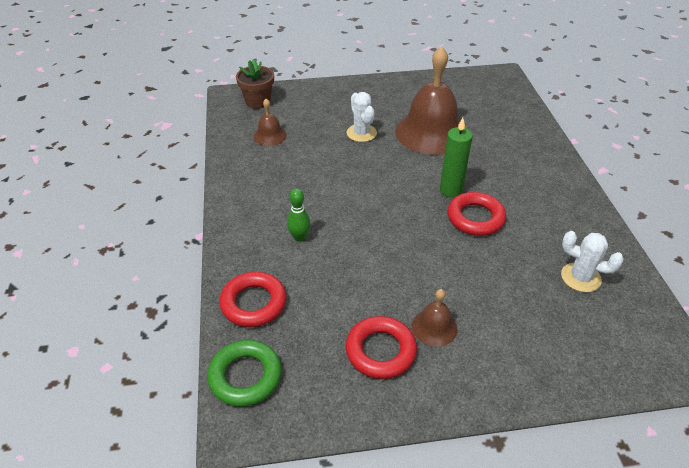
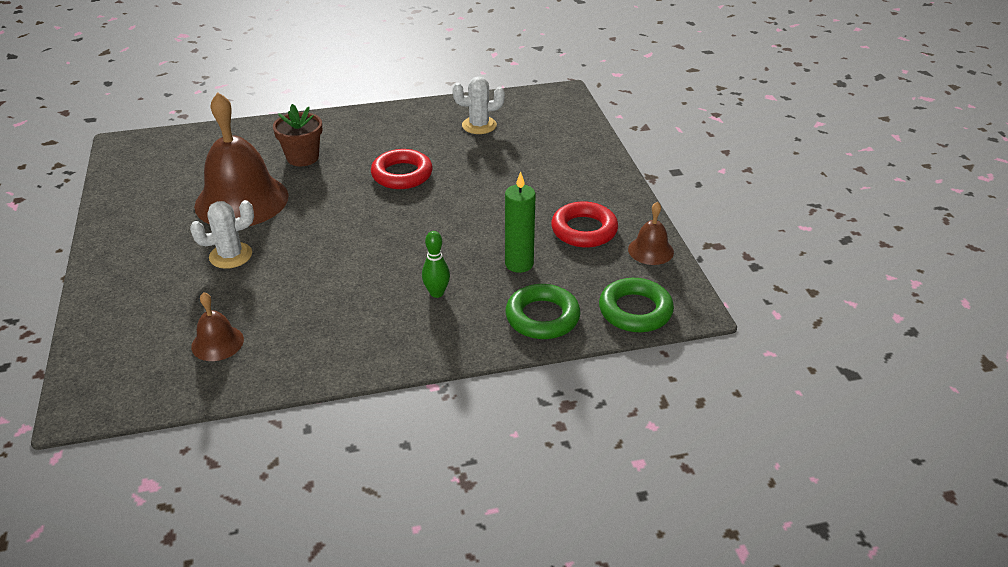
camera: 95 degrees left, 5 degrees down
(253, 303) = (542, 317): red ring -> green ring
(258, 101) = (114, 368): brown flower pot -> brown flower pot (302, 157)
(434, 327) = (550, 201): brown bell -> brown bell (650, 250)
(451, 190) = (356, 188): green candle -> green candle (519, 264)
(580, 277) = (479, 125): white cactus -> white cactus turned 60 degrees clockwise

